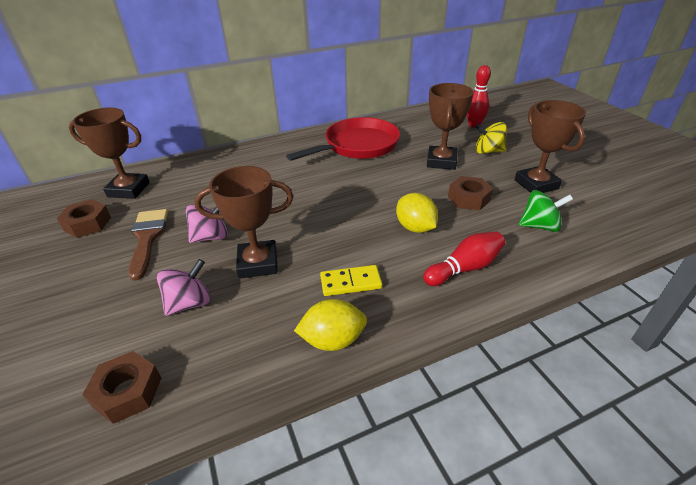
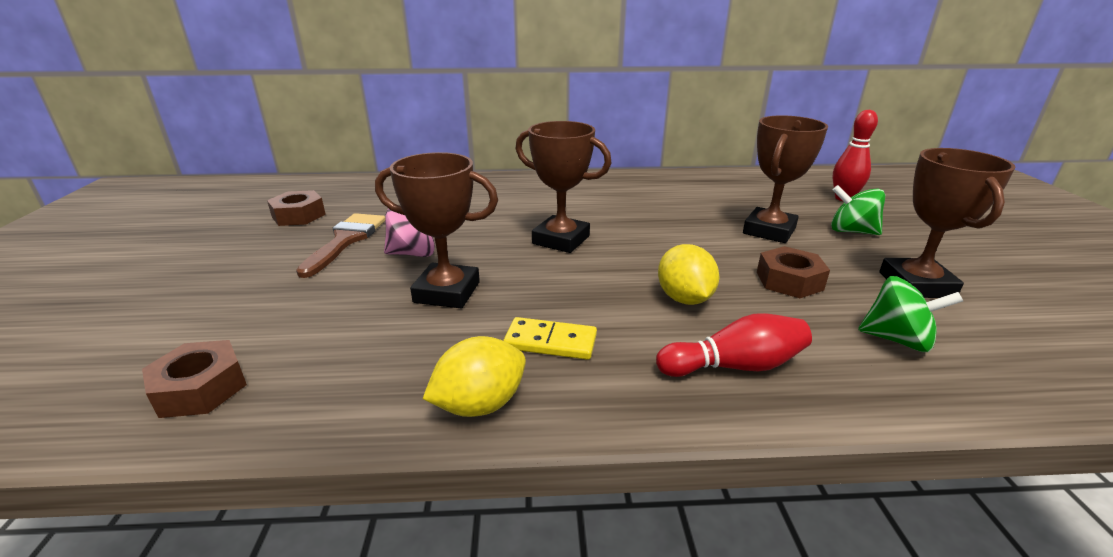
camera: 20 degrees right, 10 degrees down
(129, 189) = (362, 193): brown trophy -> brown trophy (561, 240)
(189, 303) = (339, 314): pink spinning top -> none
(333, 340) = (480, 404): yellow lemon -> yellow lemon turned 45 degrees counterclockwise
(357, 146) = (657, 195): red pan -> none
(488, 151) = (851, 231): yellow spinning top -> green spinning top

